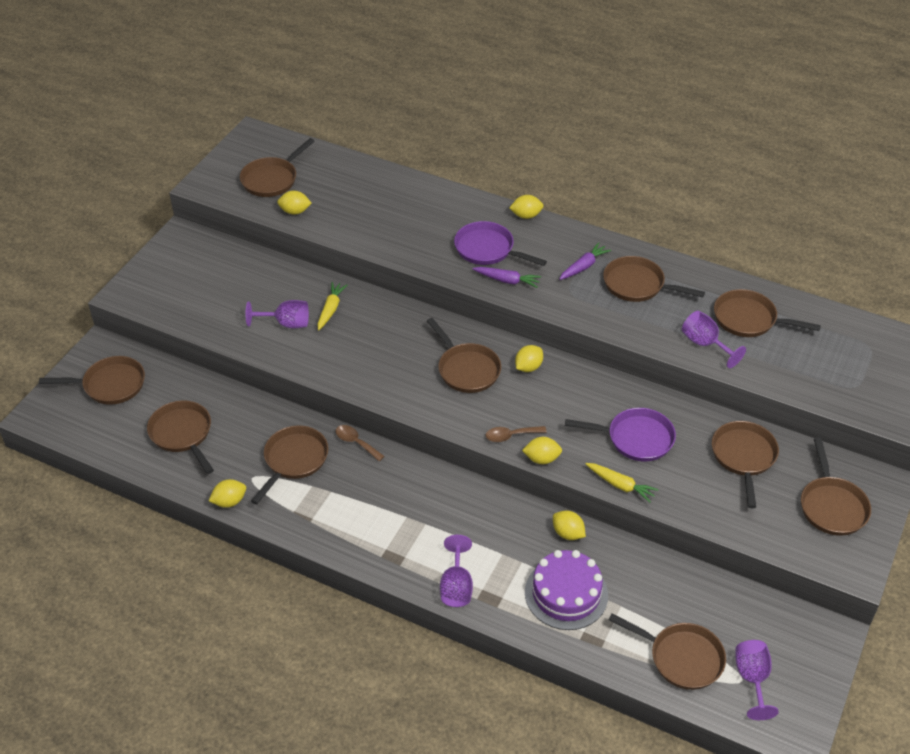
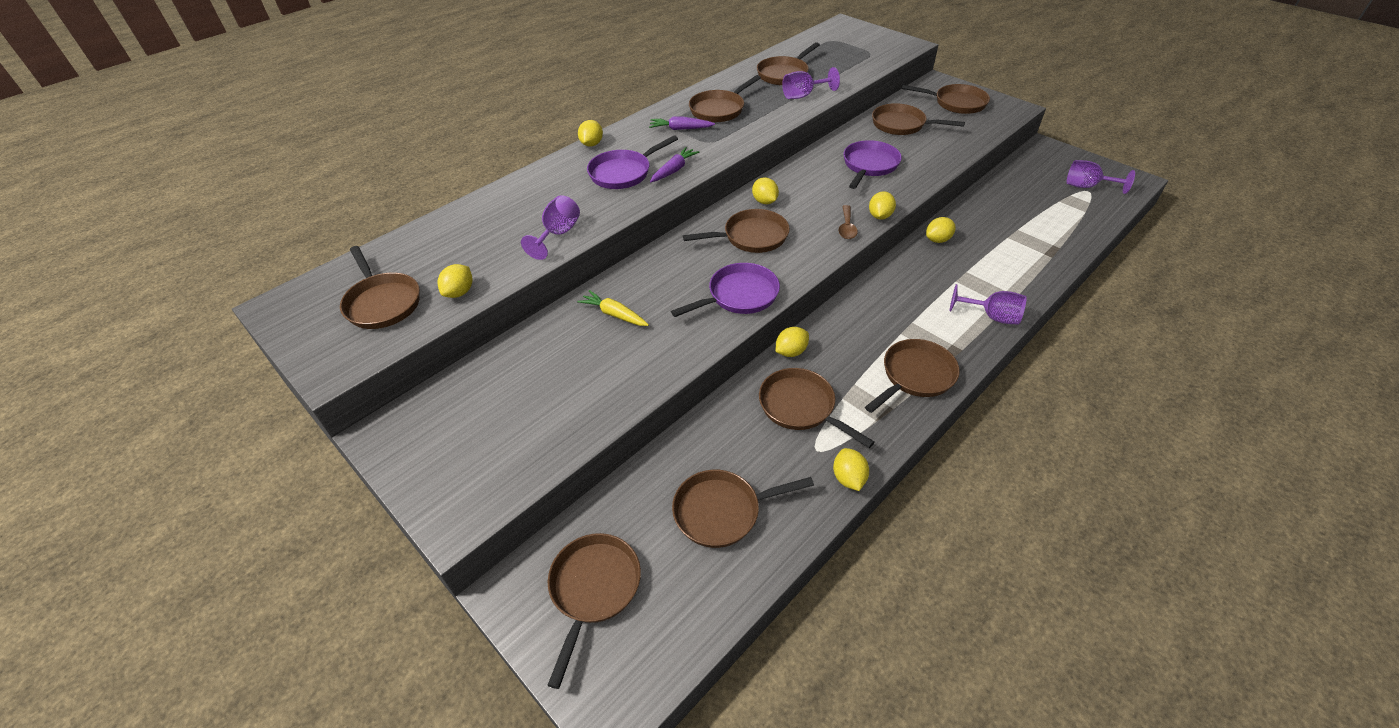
camera: 70 degrees left, 0 degrees up
(286, 323) = (616, 355): purple goblet -> purple goblet (558, 234)
(356, 442) = (791, 352): brown spoon -> yellow lemon
(380, 378) = (739, 295): none -> purple pan
(566, 593) = (1003, 254): purple cake -> none
(583, 266) = (680, 129): purple carrot -> purple carrot turned 60 degrees counterclockwise
(620, 485) = (919, 183): yellow carrot -> none
(681, 658) = (1069, 212): brown pan -> brown pan (915, 376)

